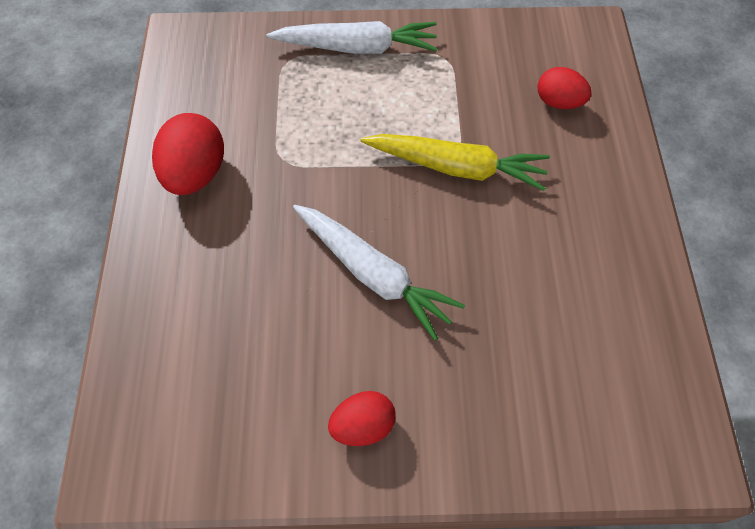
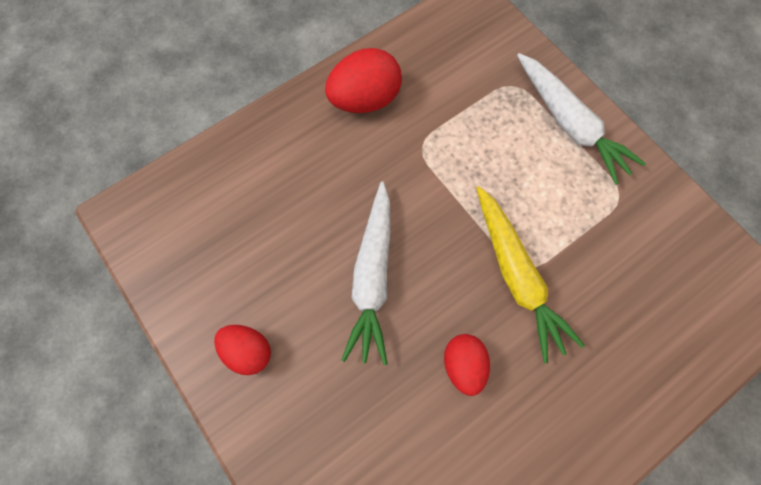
camera: 55 degrees right, 10 degrees up
(559, 102) = (655, 319): red egg -> red egg (463, 365)

